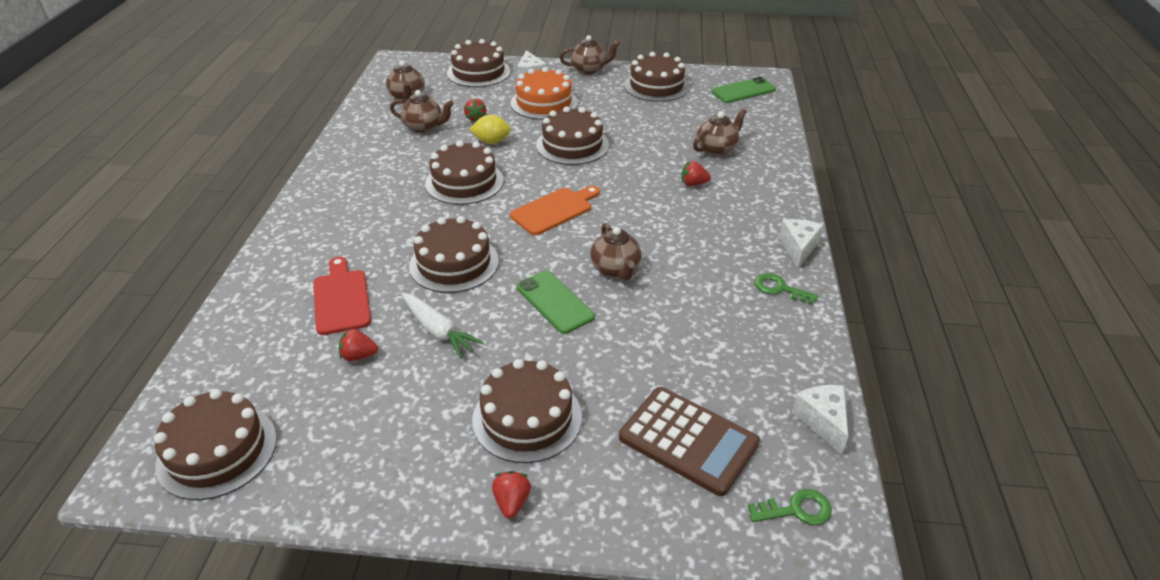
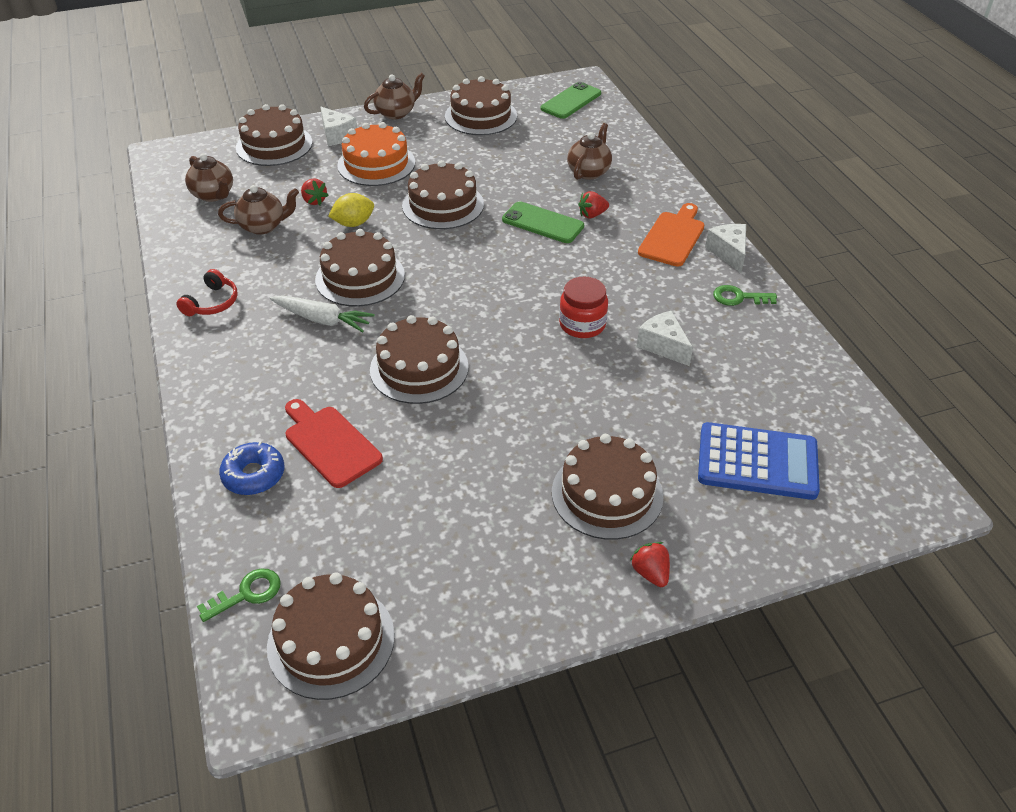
camera: 25 degrees left, 5 degrees up
(269, 303) = (254, 475): none -> blue donut
(344, 171) = (212, 303): none -> red headphones
(359, 356) = (398, 495): red strawberry -> none
(438, 331) = (458, 442): white carrot -> white carrot (322, 320)
(554, 210) = (478, 281): orange cutting board -> orange cutting board (673, 237)
(554, 302) = (549, 375): green phone -> green phone (542, 223)
(615, 269) = (582, 324): brown teapot -> red jar
(688, 440) = (757, 462): brown calculator -> blue calculator
(796, 510) = (878, 487): green key -> green key (247, 593)
(822, 421) = (850, 405): white cheese -> white cheese (663, 346)

